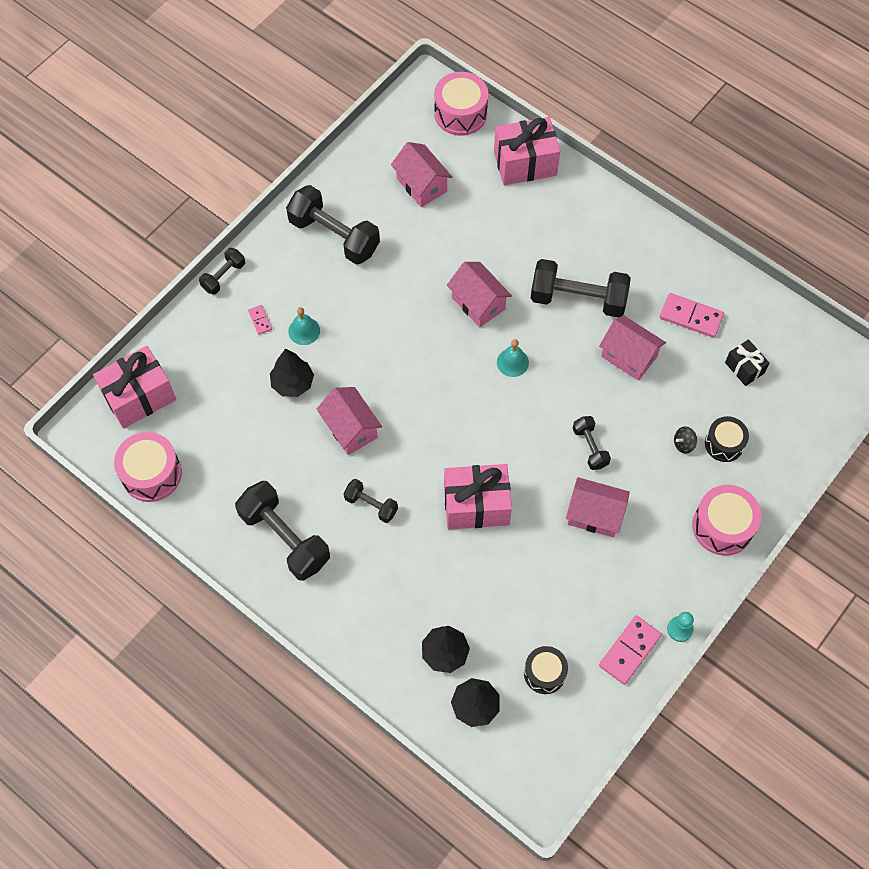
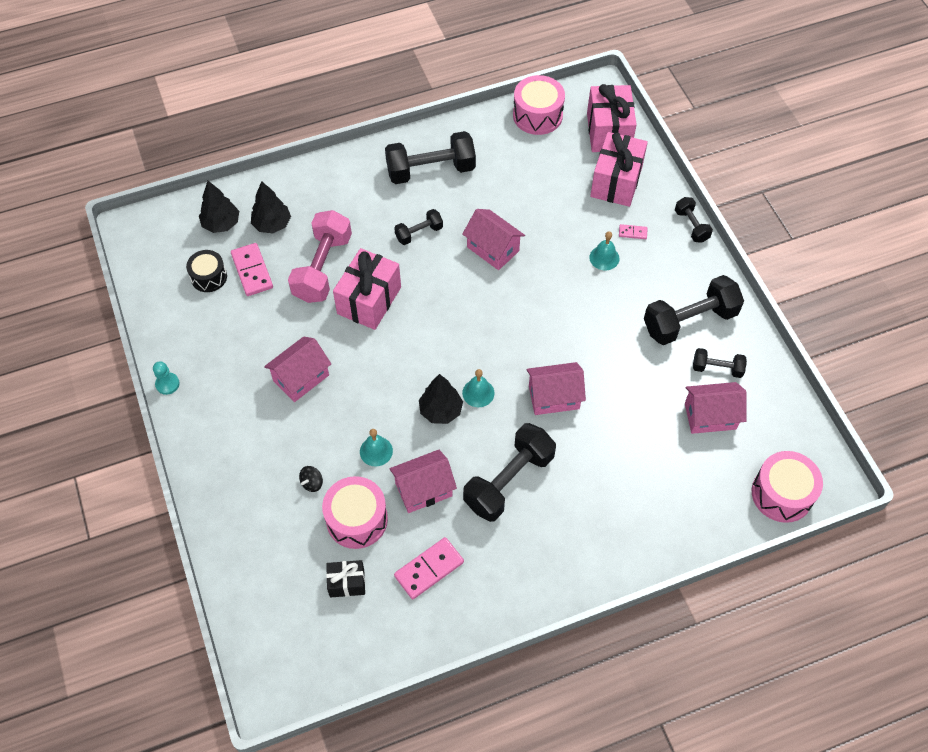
camera: 120 degrees right, 5 degrees down
(292, 383) = (559, 229): black tree -> black tree (441, 410)
(350, 429) = (493, 249): pink house -> pink house turned 45 degrees clockwise
(466, 570) = (322, 268): none -> pink dumbbell
(525, 163) = (689, 520): pink gift -> pink gift (616, 182)
(590, 447) = (360, 408): black dumbbell -> black dumbbell (717, 368)
(621, 411) = (376, 451): none -> turquoise bell
(629, 650) = (180, 340): pink domino -> pink domino (252, 271)
(683, 444) = (312, 483): black spinning top -> black spinning top turned 150 degrees counterclockwise
(722, 526) = (220, 467): pink drum -> pink drum (357, 519)
(724, 444) = (289, 516): black drum -> none

